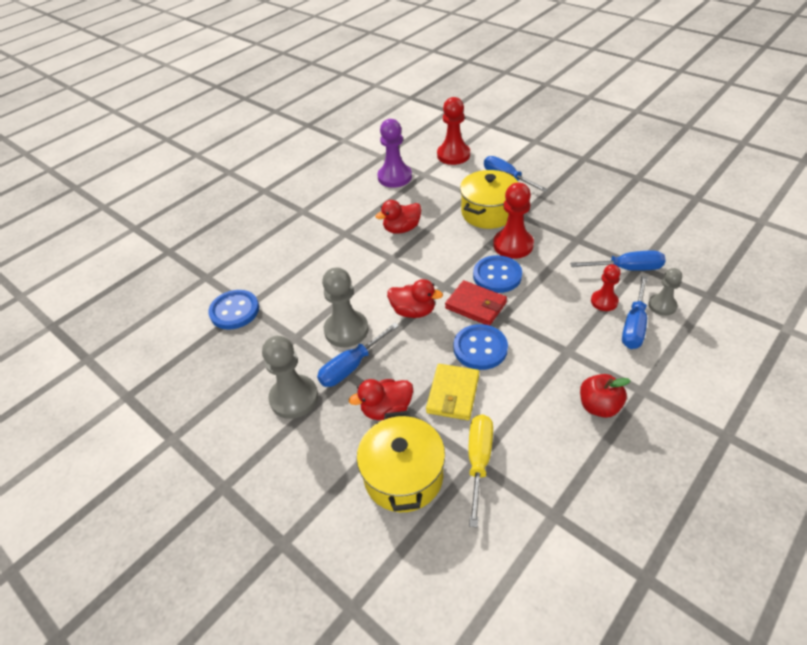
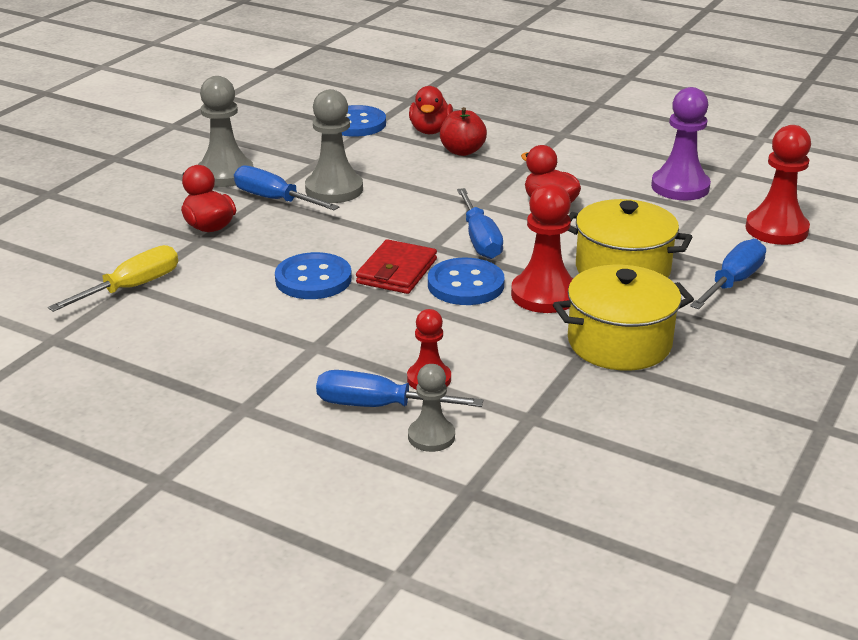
camera: 75 degrees right, 15 degrees down
(403, 476) = (116, 245): yellow pot -> yellow pot (619, 343)
(413, 311) = (376, 228): red duck -> red duck (430, 131)
(453, 394) = (233, 265): yellow wallet -> none
(479, 461) = (131, 288): yellow screwdriver -> yellow screwdriver turned 45 degrees counterclockwise
(599, 406) = (214, 371): red apple -> red apple (462, 151)
(626, 269) = (518, 403): blue screwdriver -> blue screwdriver (480, 239)

